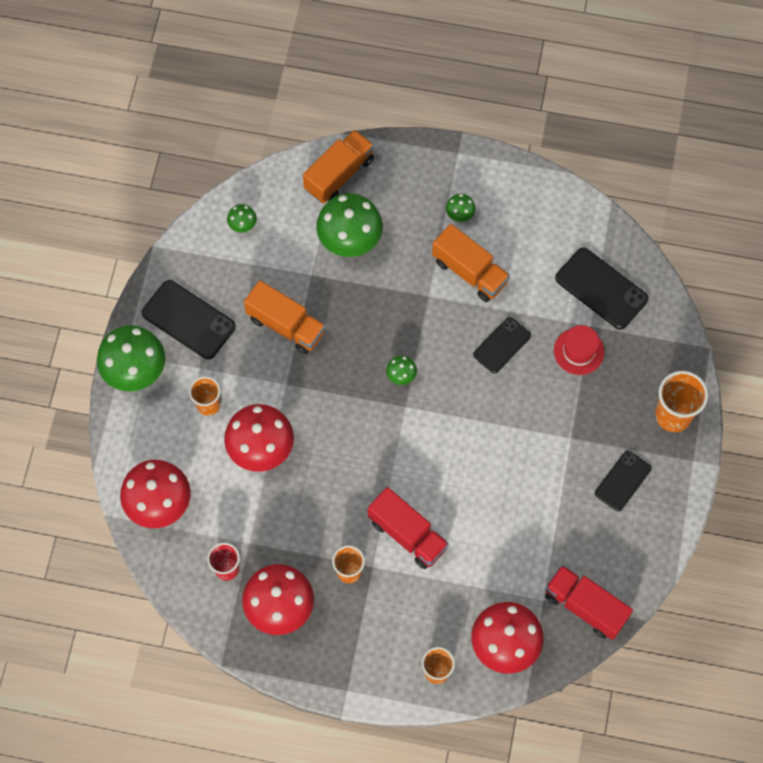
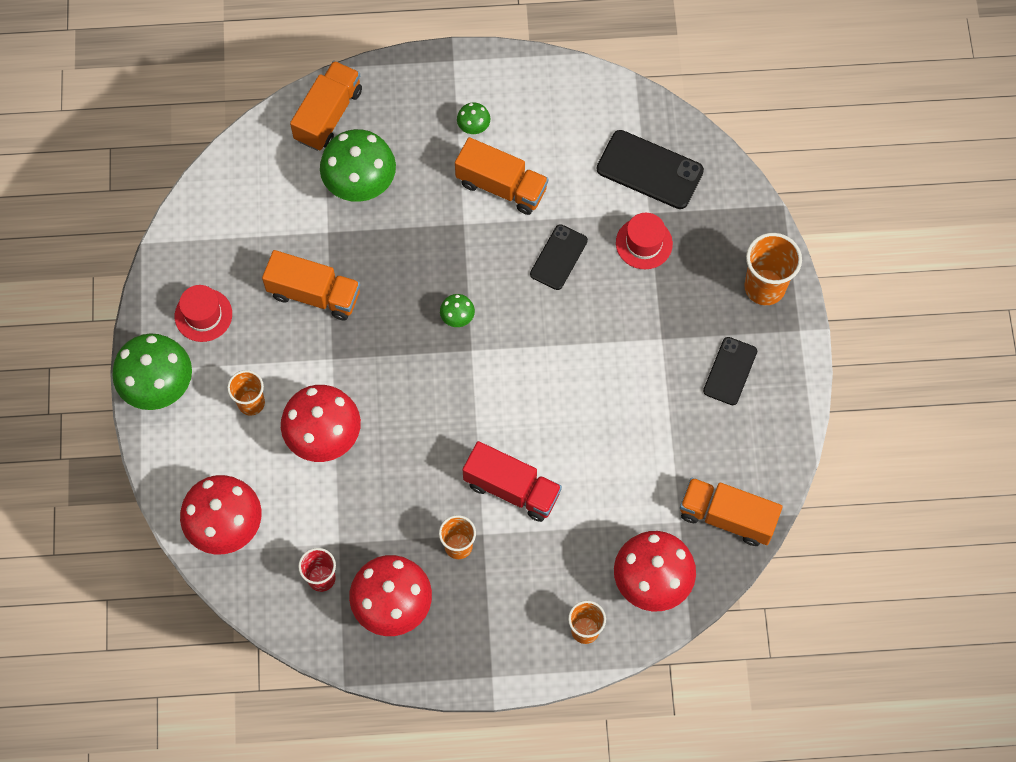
camera: 15 degrees left, 0 degrees up
(188, 320) = (203, 315): black phone -> red hat
(243, 226) = (236, 197): green mushroom -> none
(585, 606) = (727, 517): red truck -> orange truck

